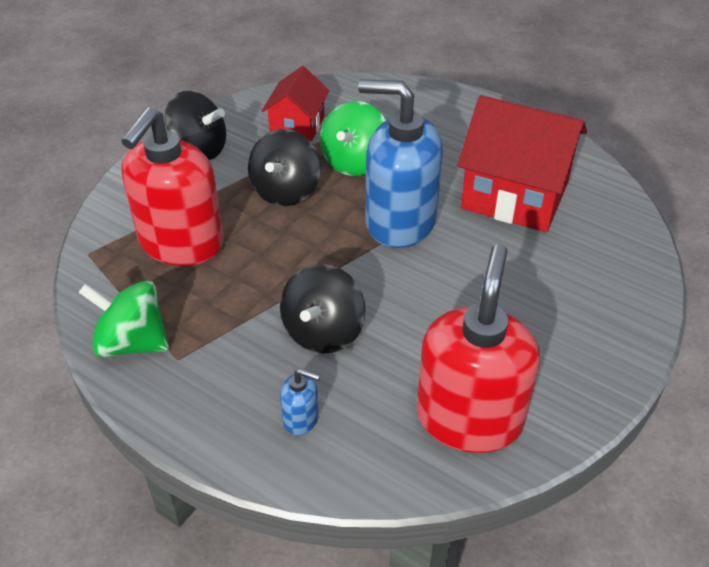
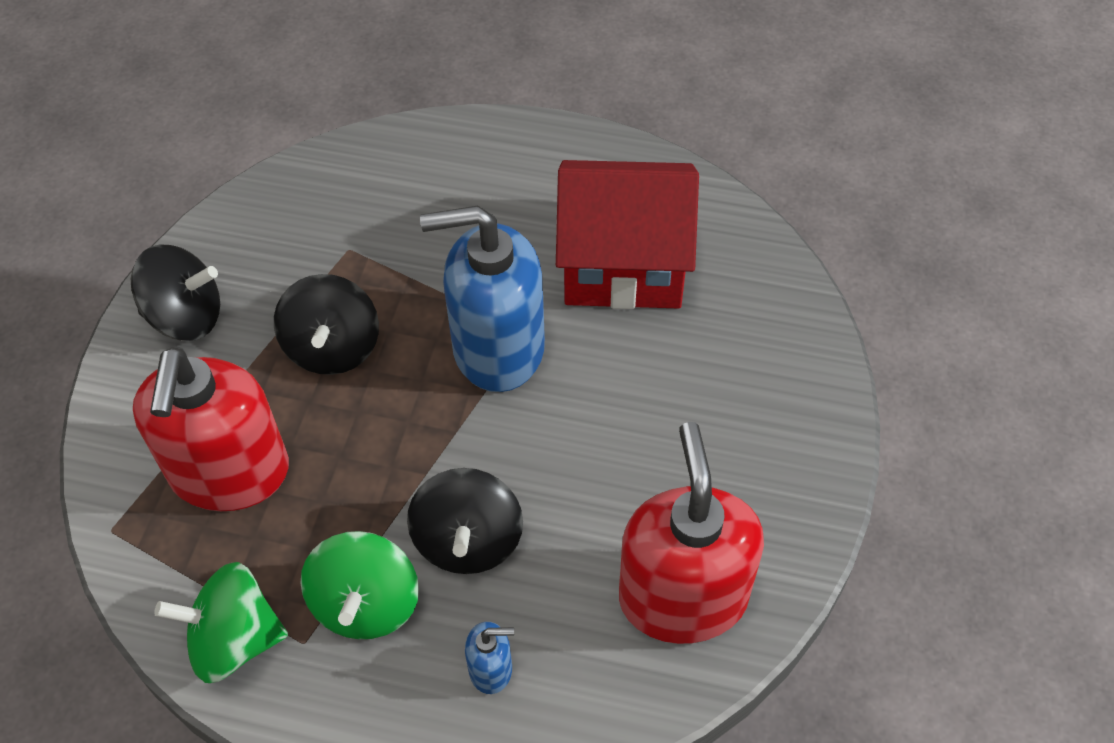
camera: 20 degrees left, 10 degrees up
(297, 126) = (304, 239): red house -> none
(355, 162) = (404, 274): green spinning top -> green spinning top (366, 604)

